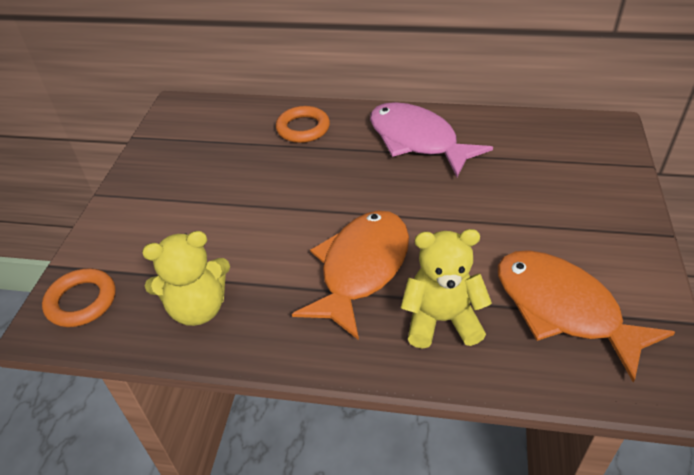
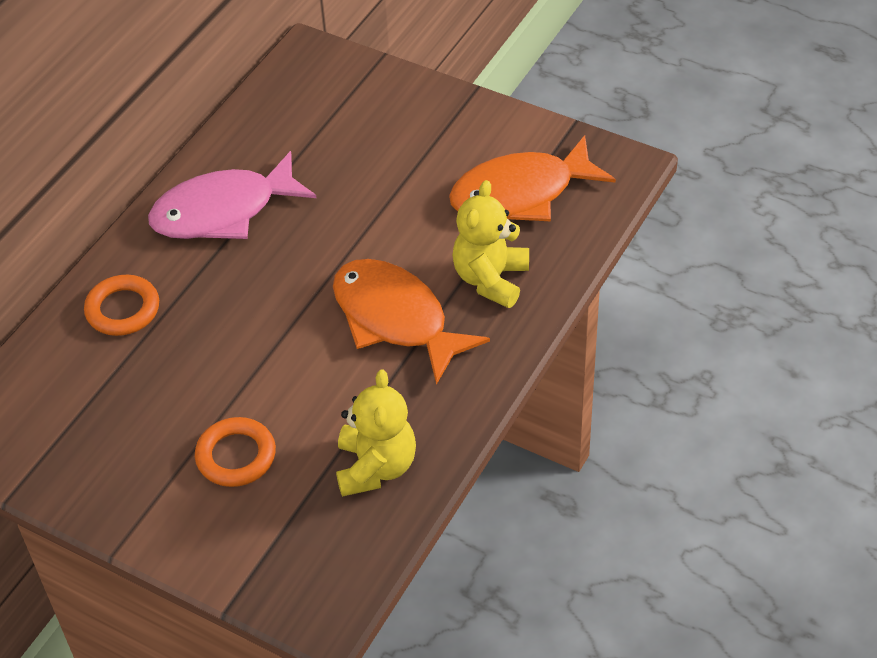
camera: 70 degrees left, 5 degrees up
(81, 301) = (307, 577): orange ring -> orange ring (236, 456)

